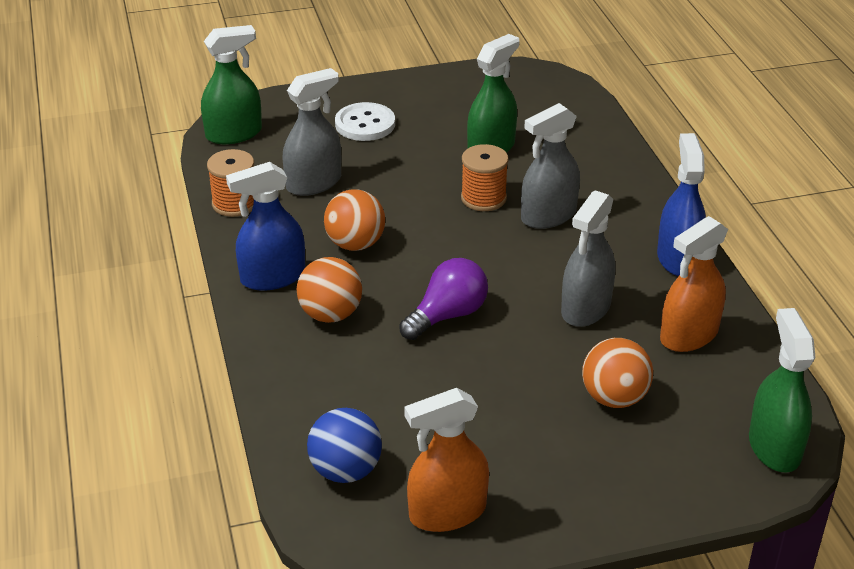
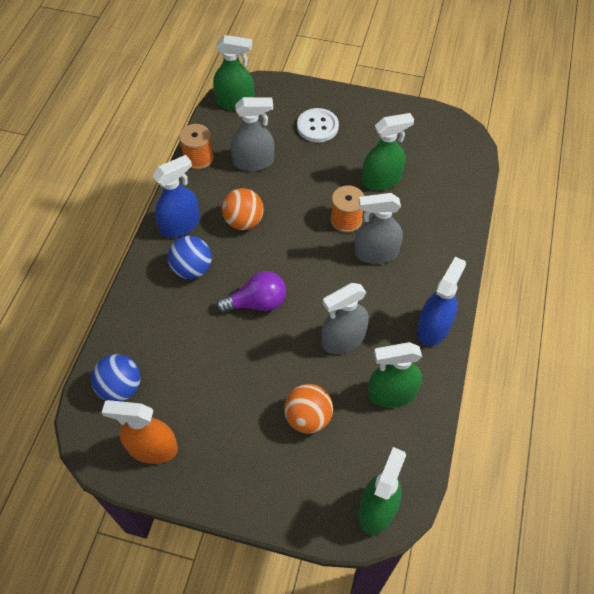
camera: 30 degrees right, 20 degrees up
(272, 277) = (180, 225): blue spray bottle -> blue spray bottle turned 135 degrees clockwise
(330, 314) = (192, 269): orange ball -> blue ball
(689, 335) = (392, 393): orange spray bottle -> green spray bottle

